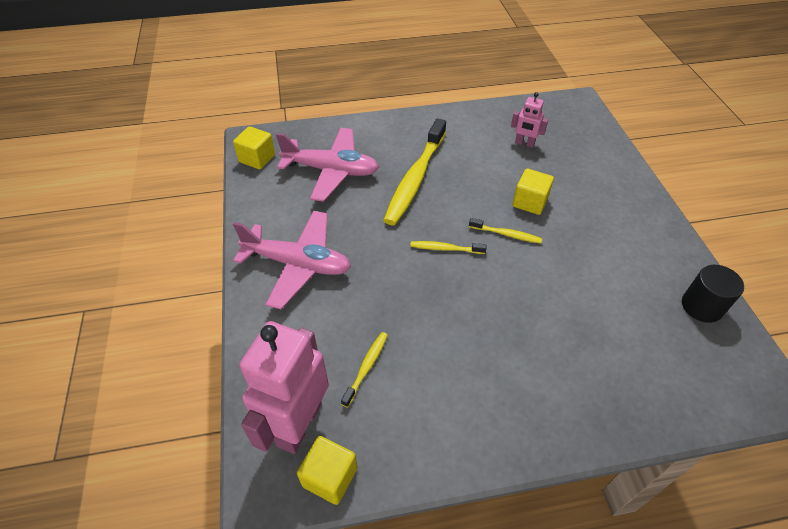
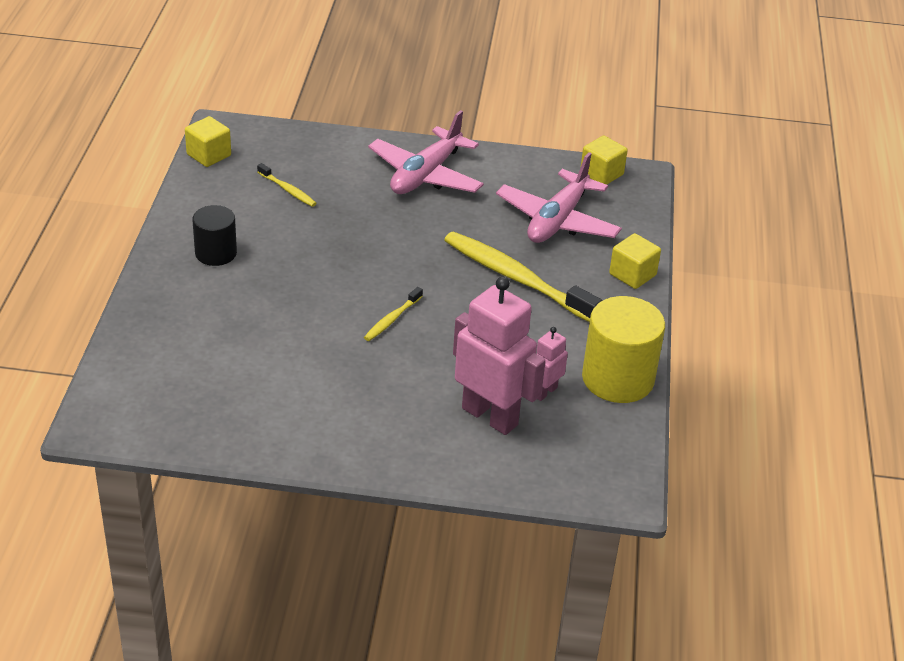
camera: 105 degrees right, 10 degrees down
(299, 424) = (260, 149): pink robot -> pink robot (490, 416)
(445, 248) = (395, 270): yellow toothbrush -> none
(489, 116) = (617, 379): none -> yellow cylinder
(530, 202) = (433, 356): yellow cube -> yellow cube (632, 275)
(701, 306) = (212, 425): black cylinder -> black cylinder (216, 253)

